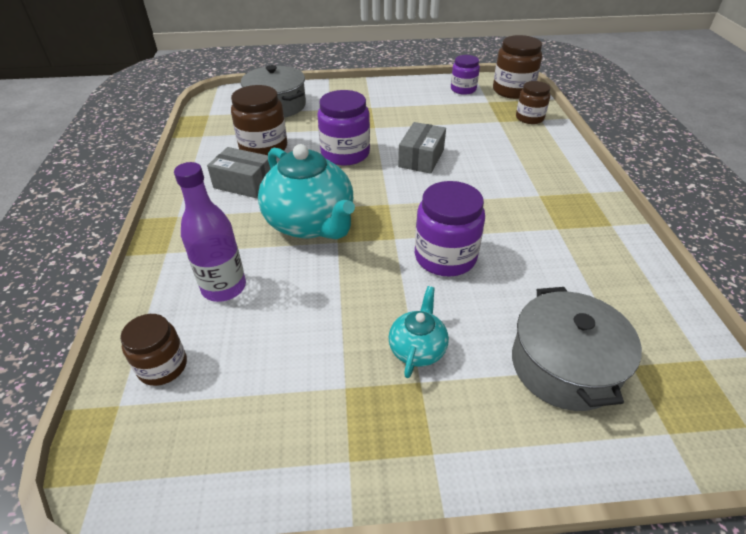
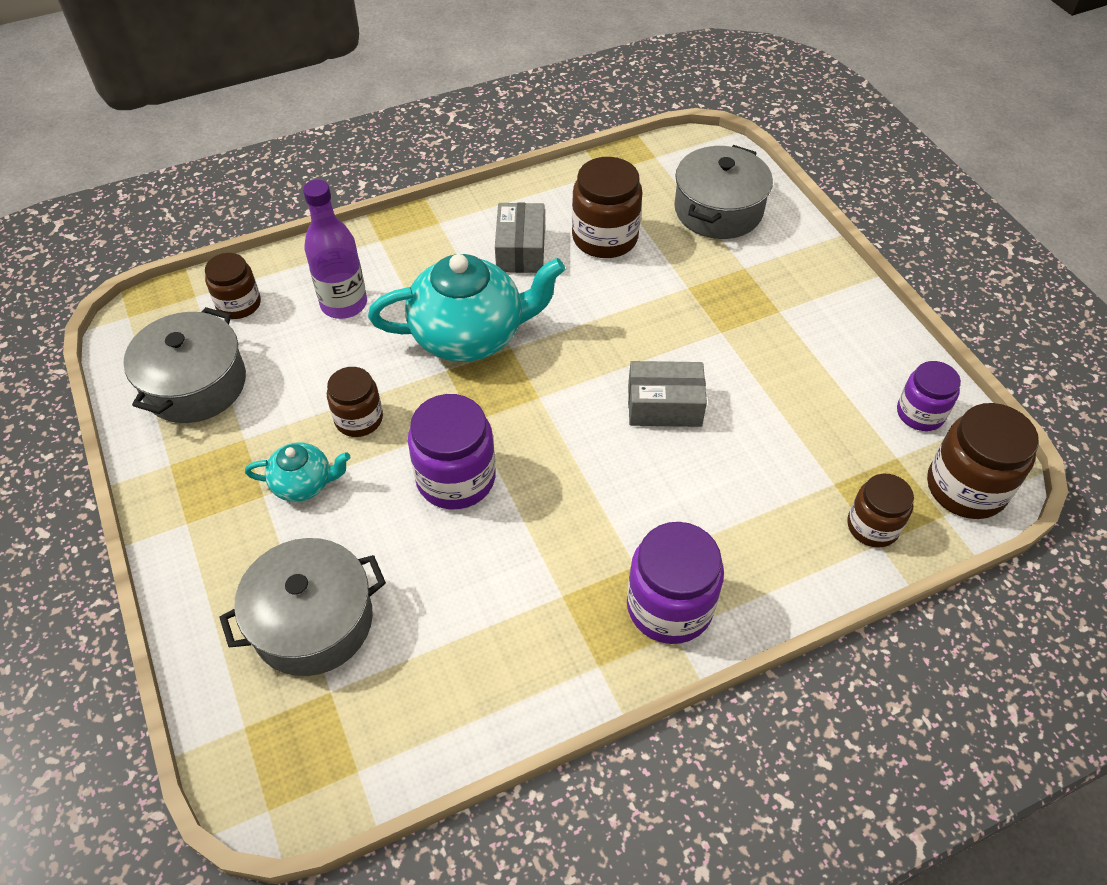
camera: 70 degrees right, 10 degrees up
(249, 421) = (195, 384): none -> grey pot
(310, 223) = (469, 335): turquoise teapot -> turquoise teapot turned 135 degrees counterclockwise
(345, 153) = (633, 321): purple jar -> purple jar (669, 606)
(362, 300) = (359, 419): none -> brown jar

